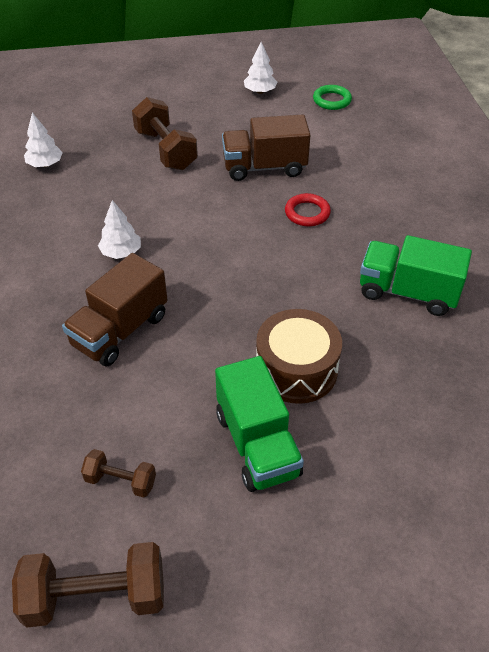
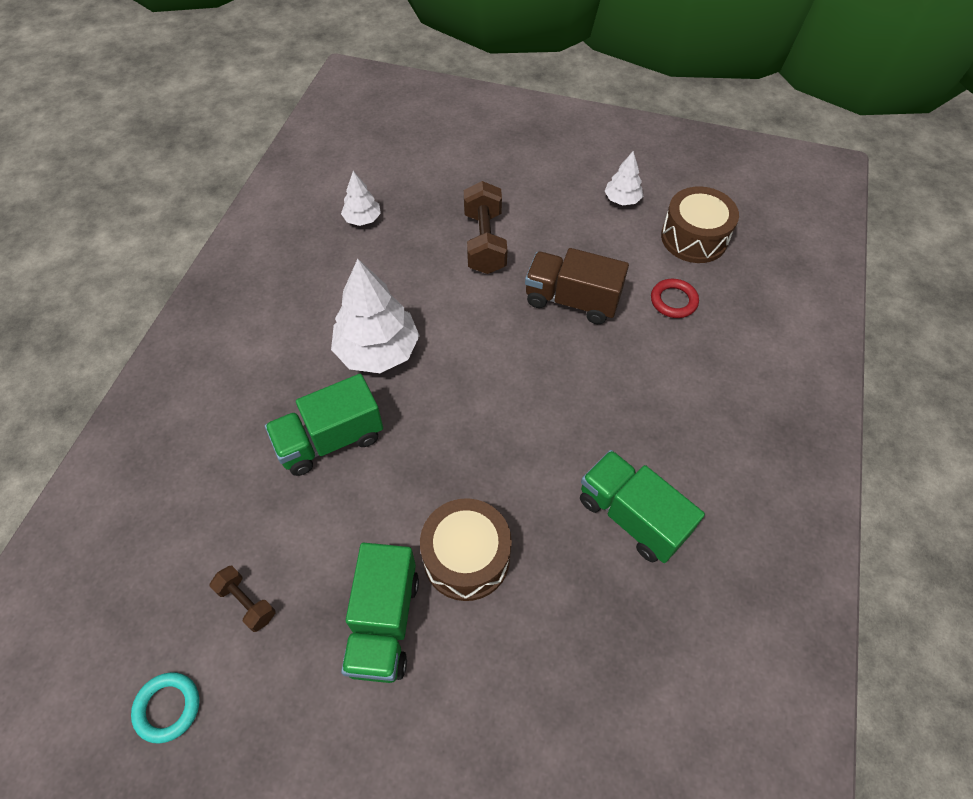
camera: 25 degrees right, 10 degrees up
(96, 596) = (168, 708): brown dumbbell -> turquoise ring
(120, 330) = (330, 440): brown truck -> green truck
(121, 252) = (377, 351): white tree -> white tree, size x1.94
(307, 213) = (583, 375): red ring -> red ring (673, 301)
(332, 100) = (694, 238): green ring -> brown drum

